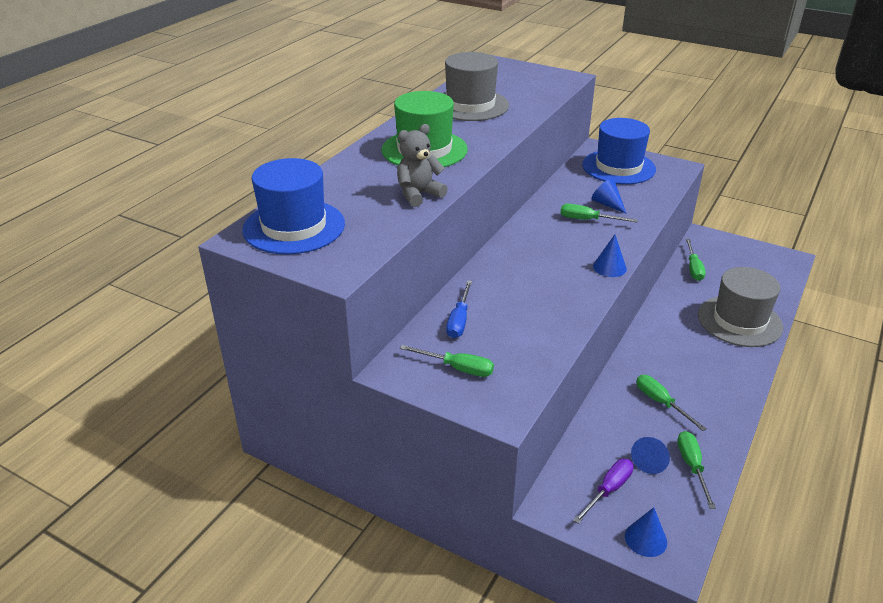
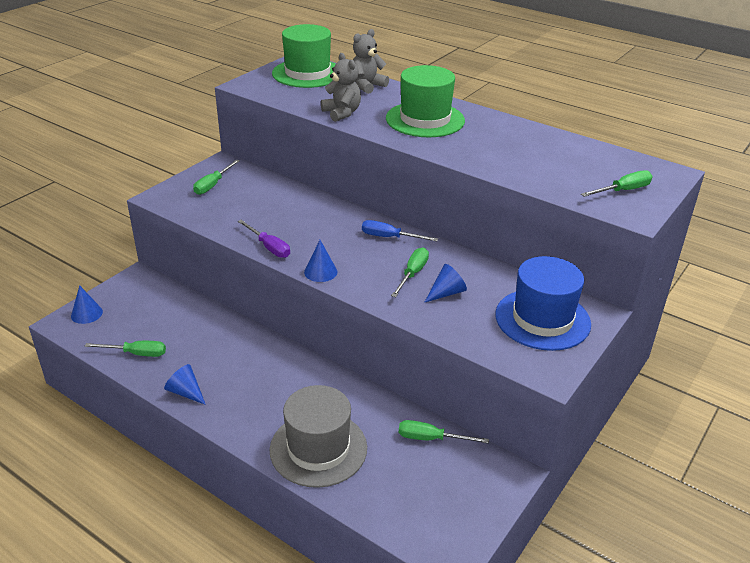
camera: 95 degrees right, 0 degrees up
(294, 227) = (307, 73): blue hat -> green hat
(335, 184) = (367, 86): none -> grey teddy bear
(459, 320) = (267, 190): blue screwdriver -> blue screwdriver (389, 237)
(470, 105) = (531, 147): grey hat -> none
(608, 490) = (137, 305): purple screwdriver -> purple screwdriver (269, 247)
(650, 460) = (154, 332): blue cone -> blue cone (186, 392)
(661, 403) = (214, 354): green screwdriver -> green screwdriver (623, 191)

